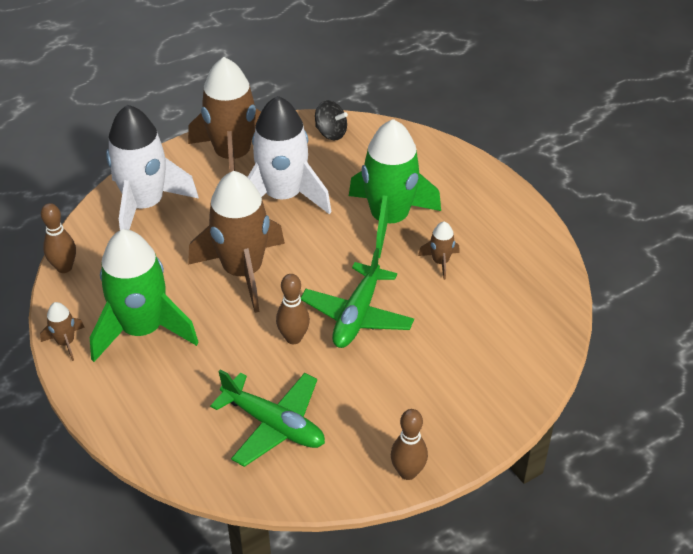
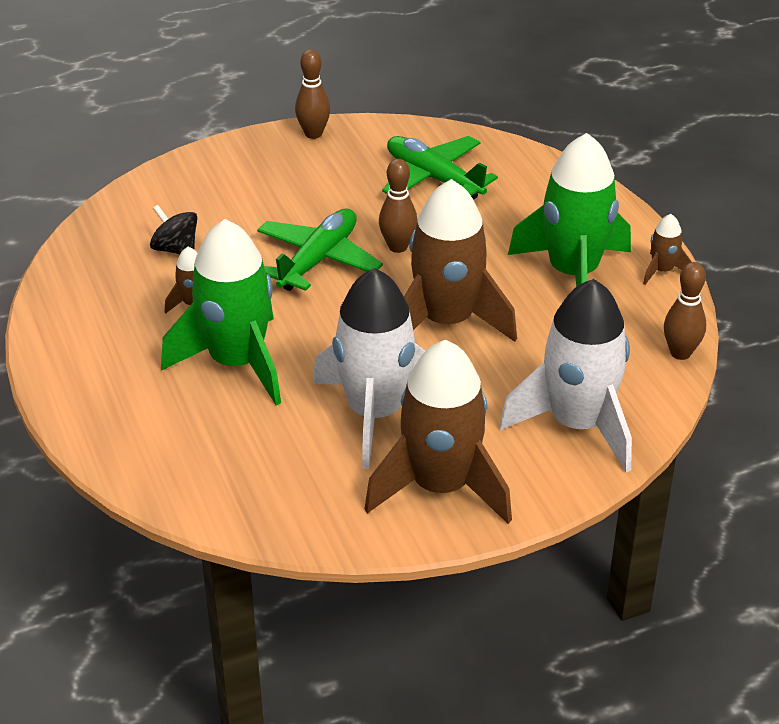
camera: 170 degrees left, 5 degrees down
(331, 133) = (275, 510): black spinning top -> black spinning top (175, 249)

